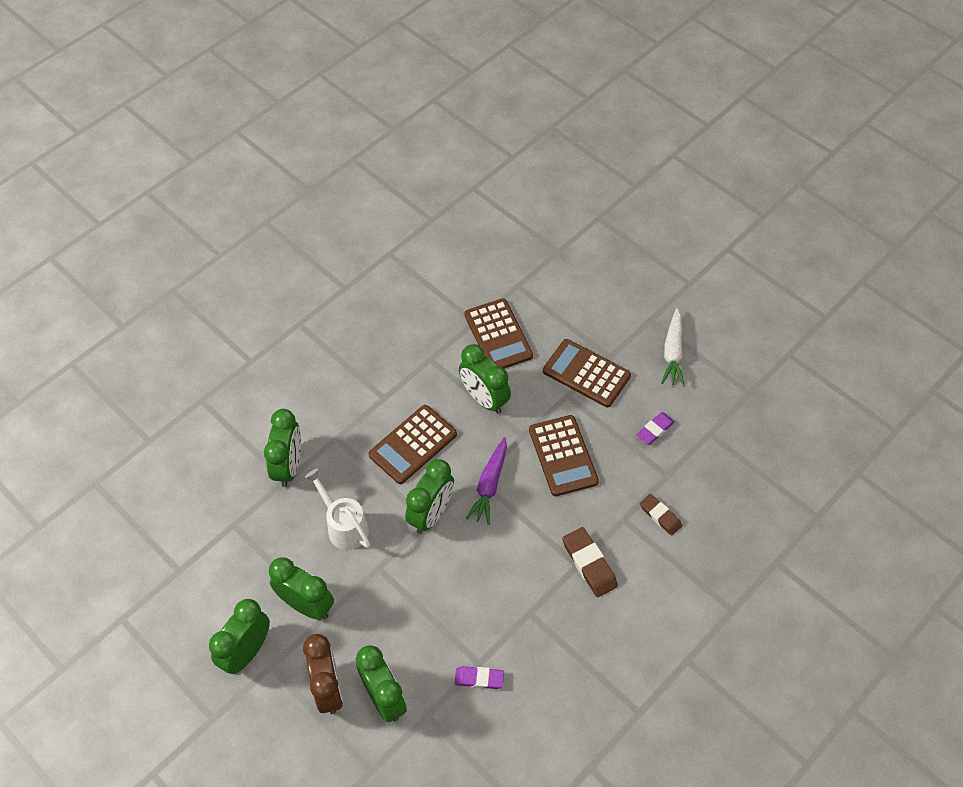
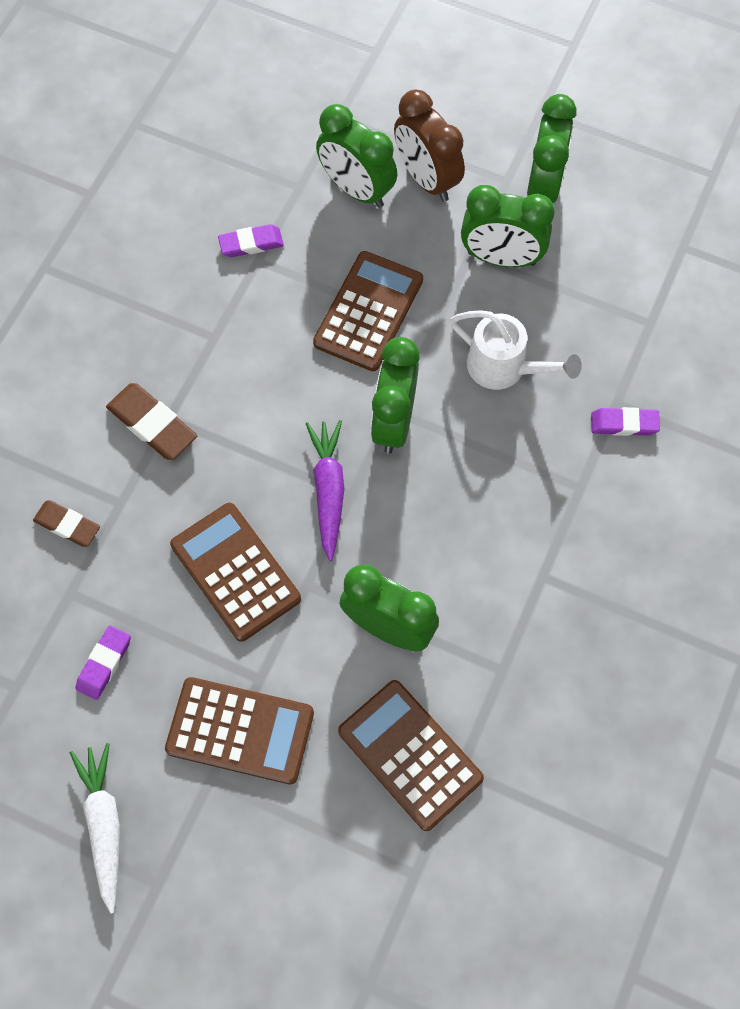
camera: 160 degrees right, 10 degrees up
(288, 466) = (624, 424): green clock -> purple eraser
(413, 444) = (464, 515): brown calculator -> brown calculator (368, 312)

